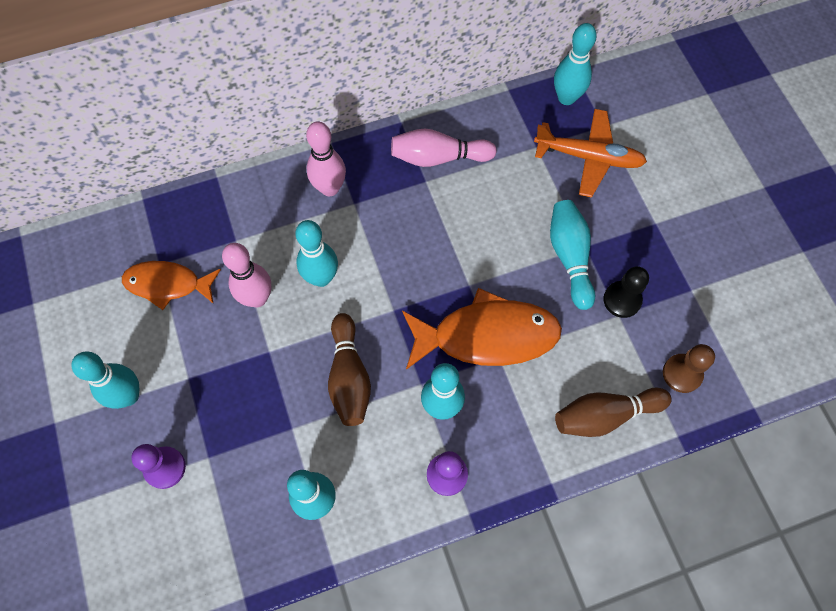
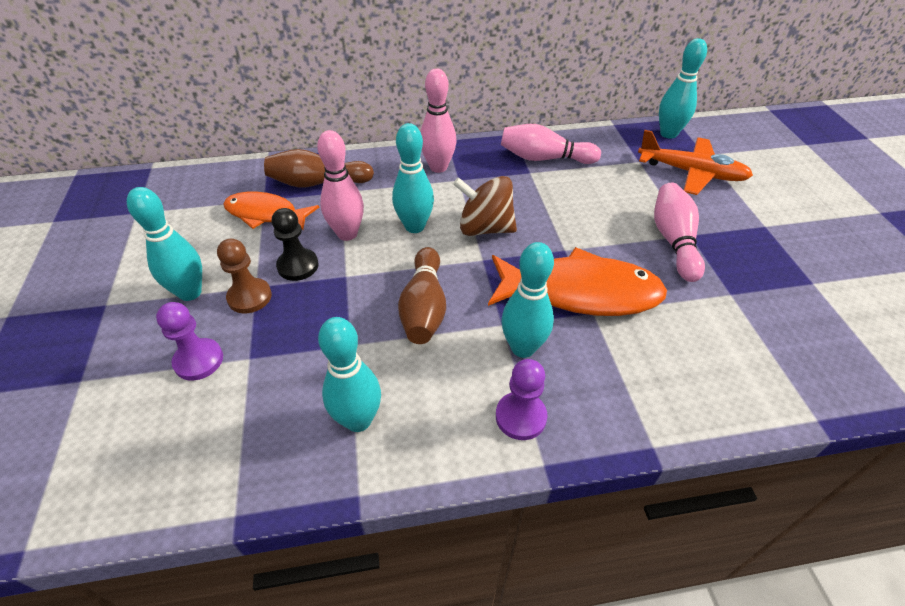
camera: 10 degrees right, 20 degrees down
(390, 269) = (485, 228): none -> brown spinning top
(570, 257) = (673, 241): turquoise bowling pin -> pink bowling pin
(605, 415) = (720, 384): brown bowling pin -> brown bowling pin (317, 183)
(622, 300) = (733, 281): black pawn -> black pawn (298, 266)
(682, 374) = (813, 356): brown pawn -> brown pawn (249, 297)

